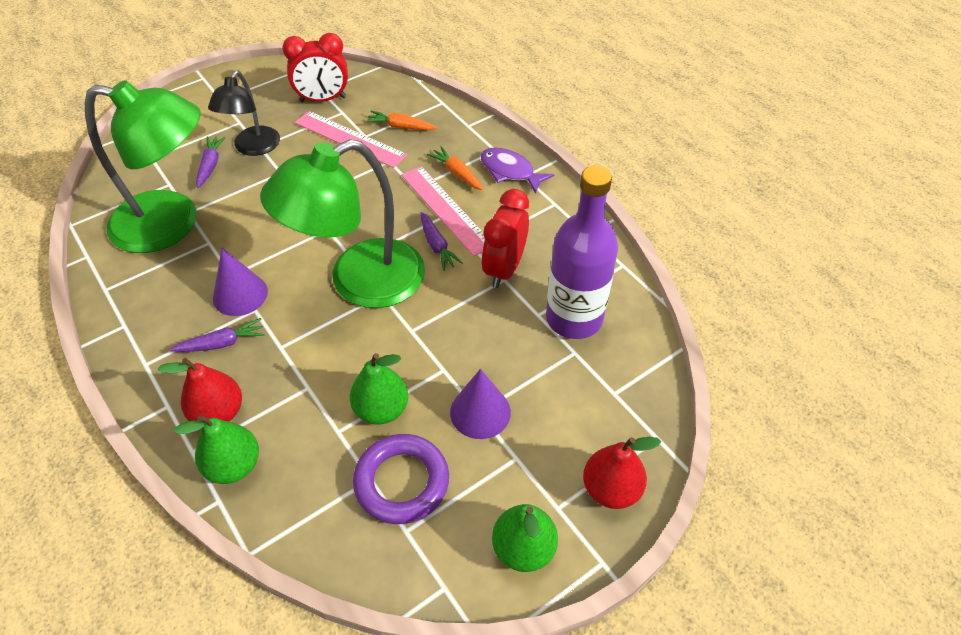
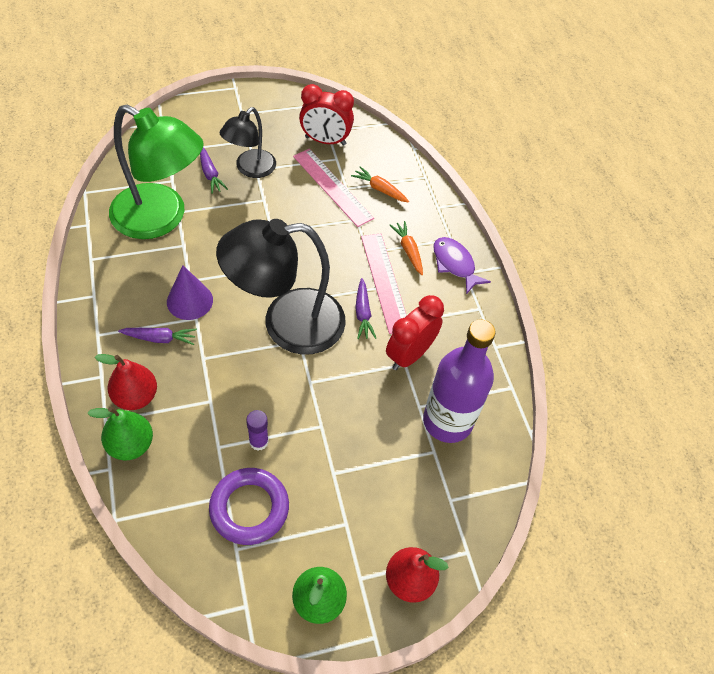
camera: 15 degrees right, 5 degrees up
(210, 165) = (210, 174): purple carrot -> purple carrot turned 135 degrees clockwise
(359, 282) = (287, 323): green lamp -> black lamp
(381, 409) = (258, 441): green pear -> purple glue stick
(480, 412) = (334, 474): purple cone -> none

